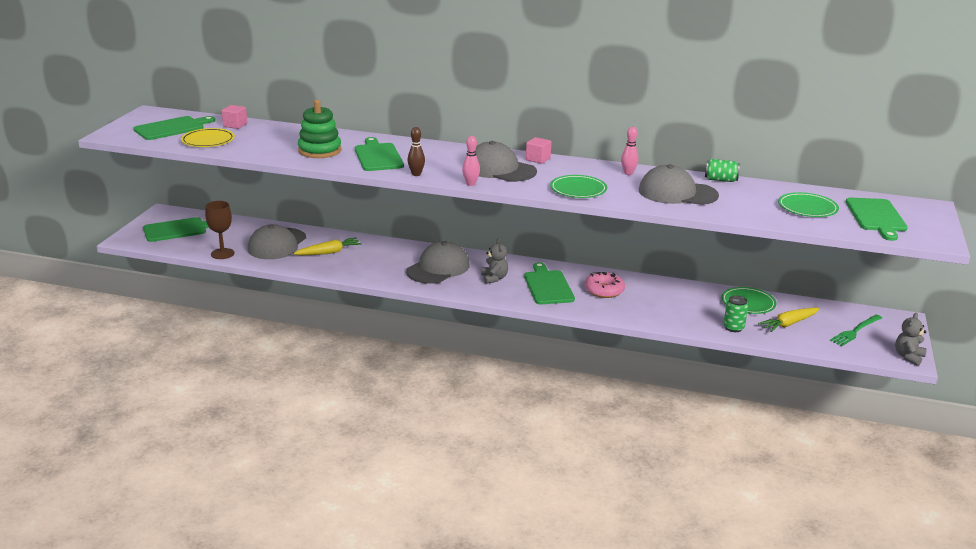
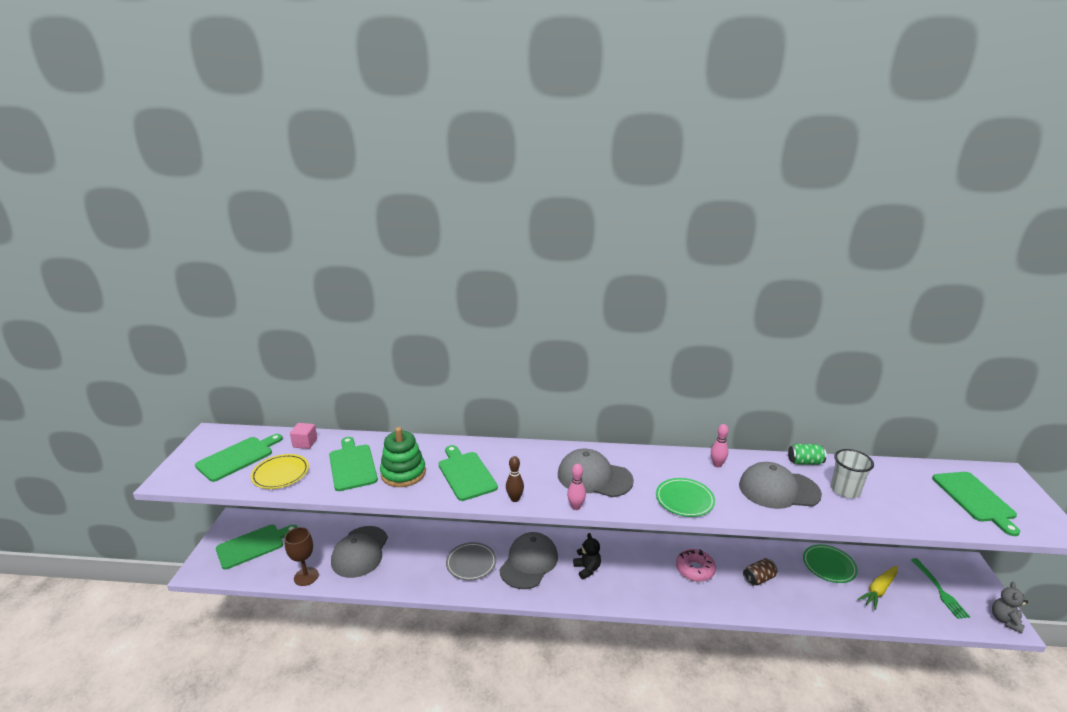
camera: 10 degrees left, 0 degrees up
(328, 252) = (415, 556): yellow carrot -> none
(381, 262) = (471, 563): none -> grey plate
(494, 278) = (587, 569): grey teddy bear -> black teddy bear
(538, 159) = (623, 455): pink cube -> none
(548, 286) = (641, 572): green cutting board -> green cutting board (352, 465)
(666, 303) = (758, 579): none -> brown can
(733, 328) = (834, 605): green can -> none
(745, 199) = (845, 490): none -> white cup
(807, 208) = (907, 495): green plate -> none
(855, 331) = (939, 590): green fork -> green fork turned 45 degrees counterclockwise

